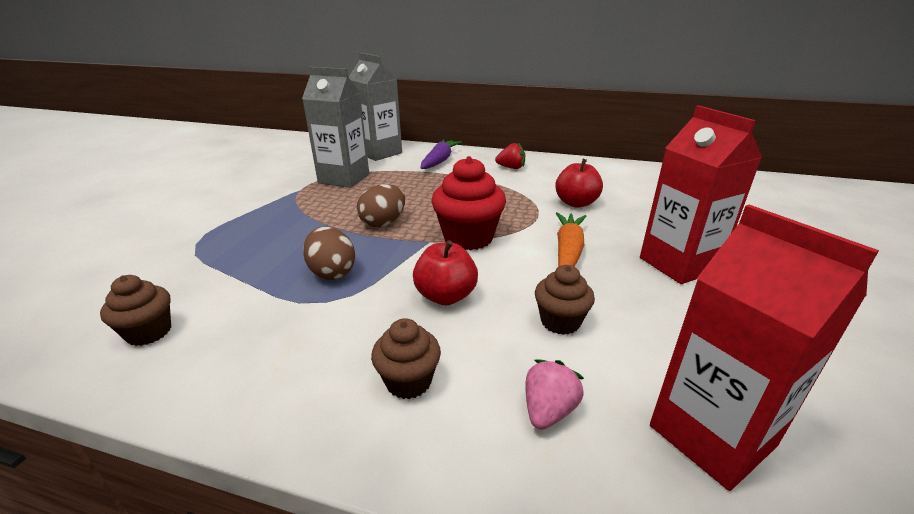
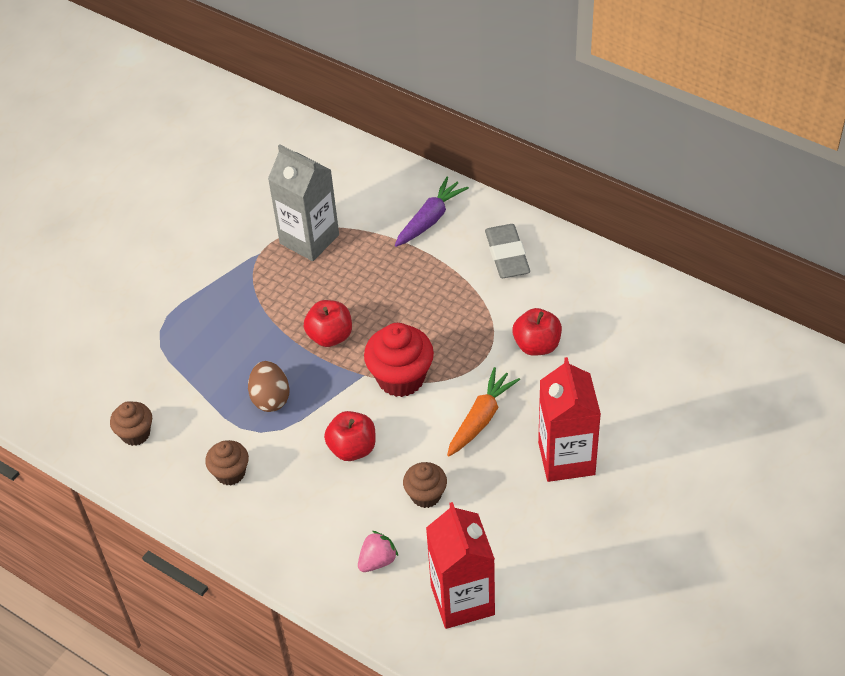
camera: 20 degrees right, 20 degrees up
(379, 153) = (364, 182): grey carton -> none
(383, 223) = (330, 336): brown egg -> red apple
(408, 381) = (300, 519): brown cupcake -> brown cupcake (230, 473)
(511, 168) = (507, 255): red strawberry -> grey eraser

